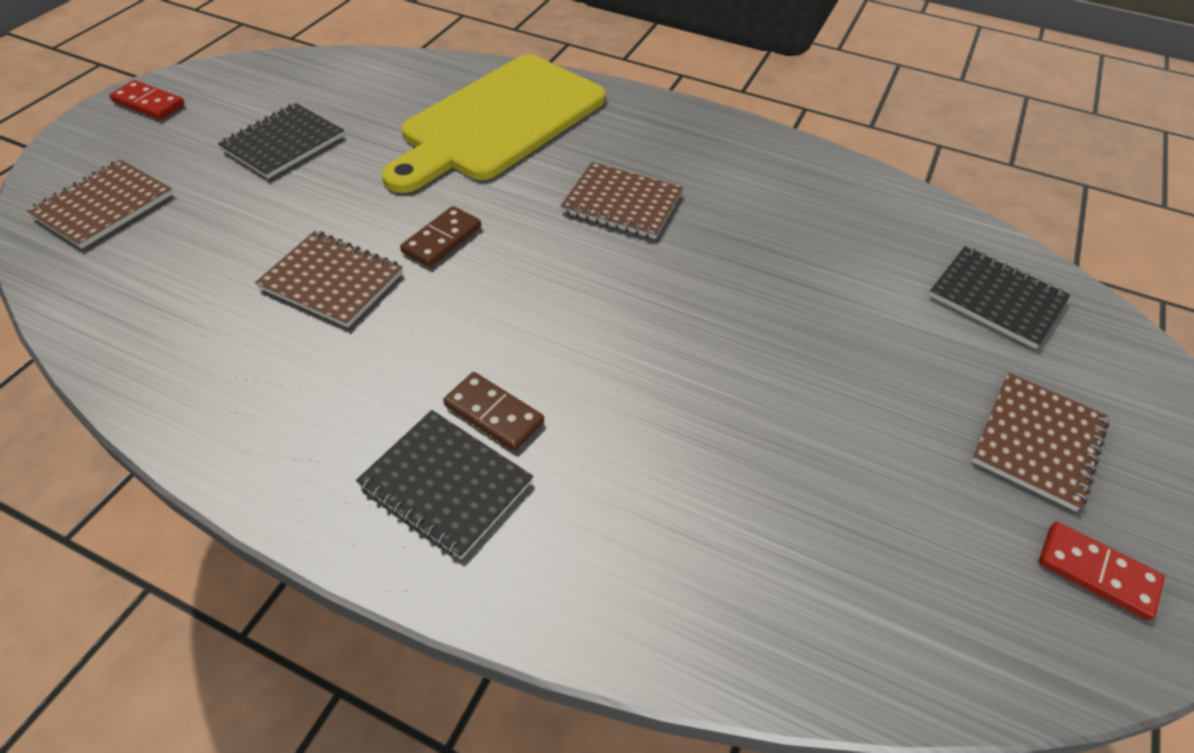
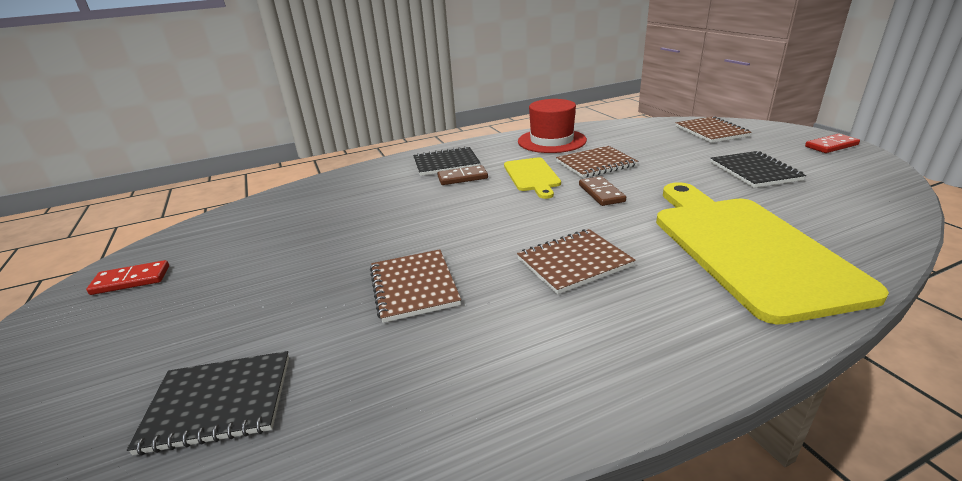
camera: 135 degrees right, 20 degrees down
(231, 383) = (551, 141): none -> red hat
(428, 330) = (532, 176): none -> yellow cutting board
(1037, 442) = (169, 315): brown notebook -> brown notebook (414, 286)

